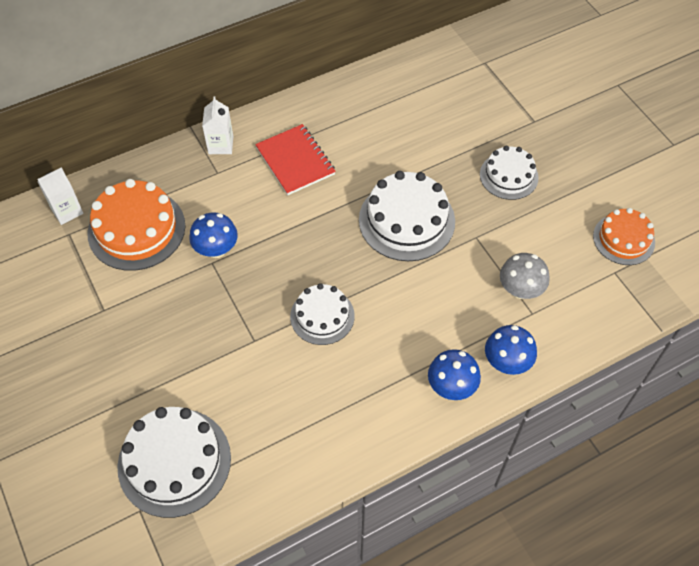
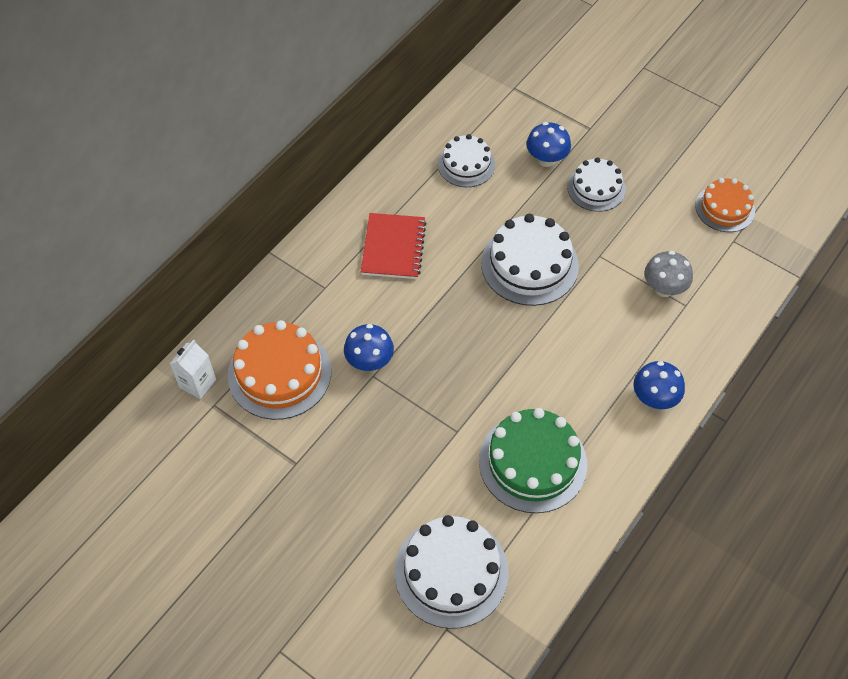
camera: 25 degrees left, 0 degrees up
(221, 145) = (311, 259): white carton -> none
(295, 161) = (393, 248): red notebook -> red notebook turned 60 degrees clockwise
(304, 396) = (532, 462): none -> green cake
(322, 316) = (505, 383): white cake -> white cake (466, 164)
(506, 362) = (688, 357): blue mushroom -> blue mushroom (546, 159)

